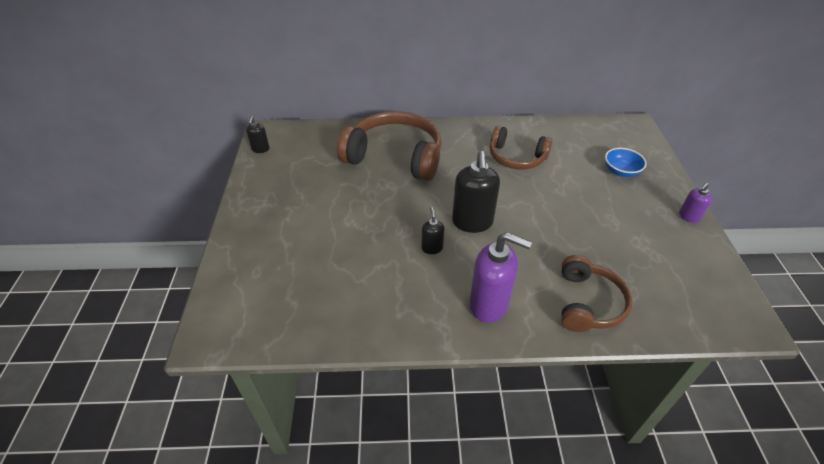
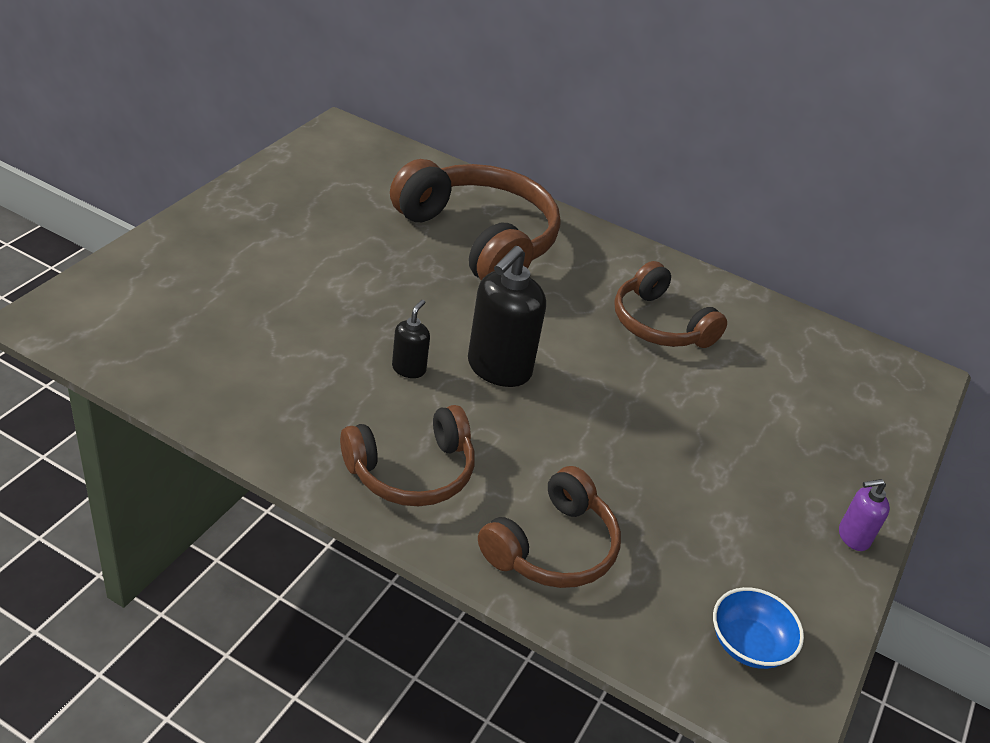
camera: 25 degrees right, 5 degrees down
(260, 149) = (311, 147): black soap dispenser -> none
(489, 304) = (412, 471): purple soap dispenser -> brown headphones
(621, 171) = (812, 423): blue bowl -> blue bowl (748, 644)

